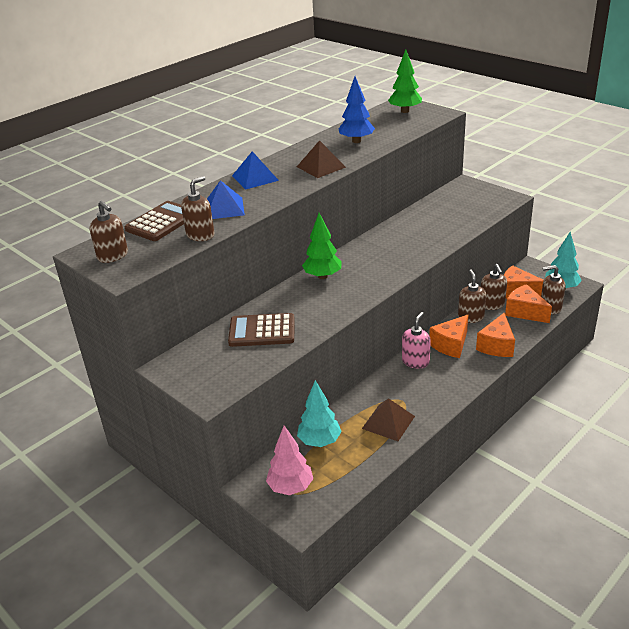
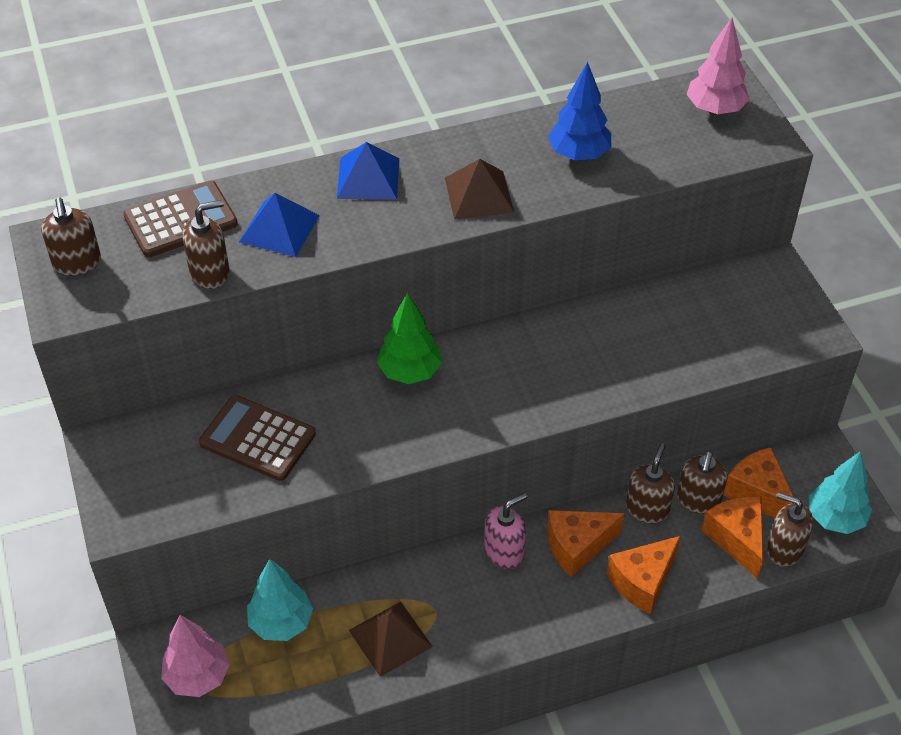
camera: 25 degrees right, 15 degrees up
(405, 111) = (714, 109): green tree -> pink tree

